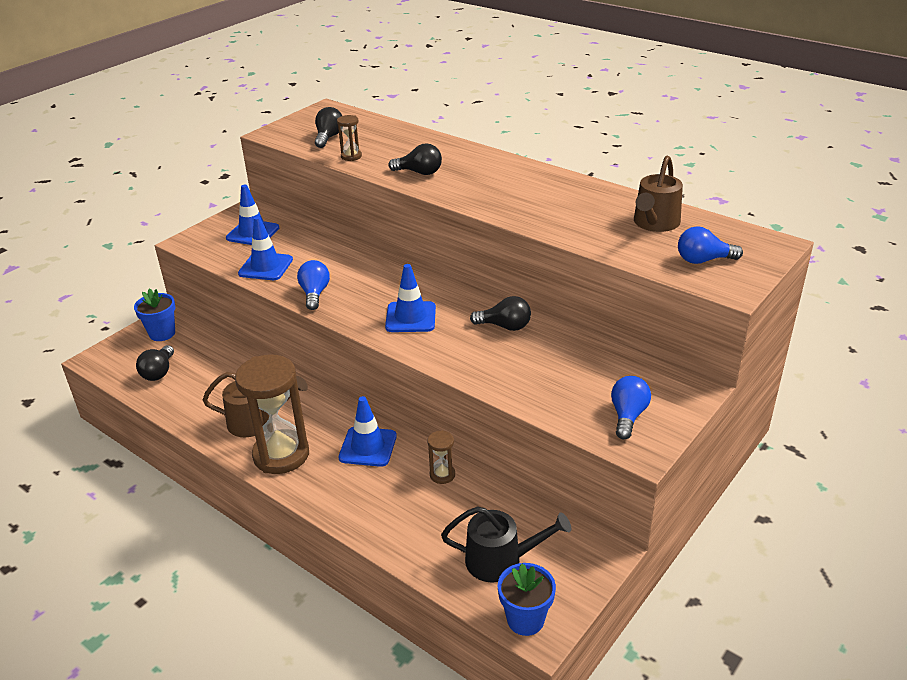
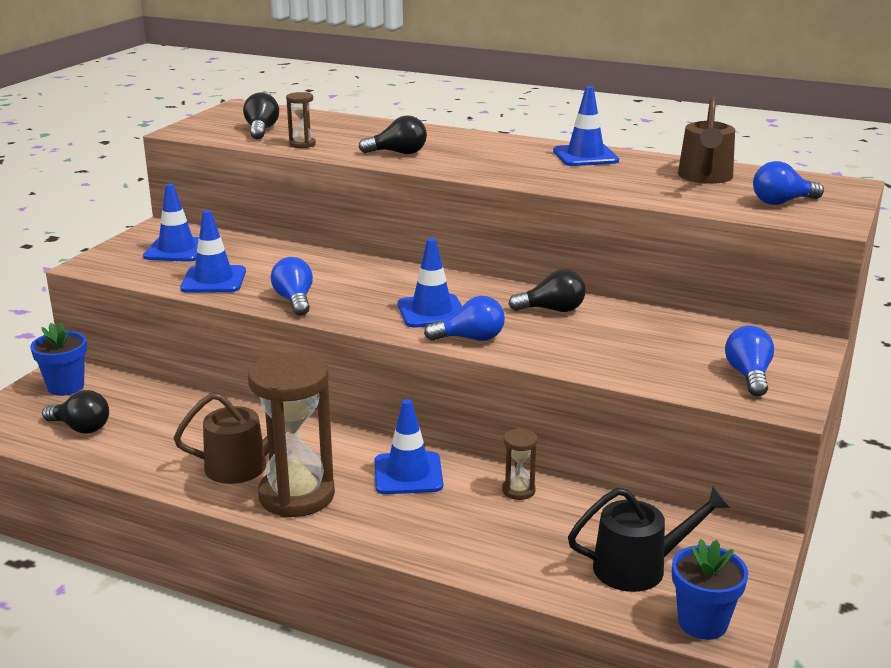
camera: 15 degrees left, 10 degrees down
(159, 372) = (81, 428): black light bulb -> black light bulb turned 60 degrees counterclockwise
(427, 348) = (470, 338): none -> blue light bulb
(568, 189) = (585, 156): none -> blue traffic cone

